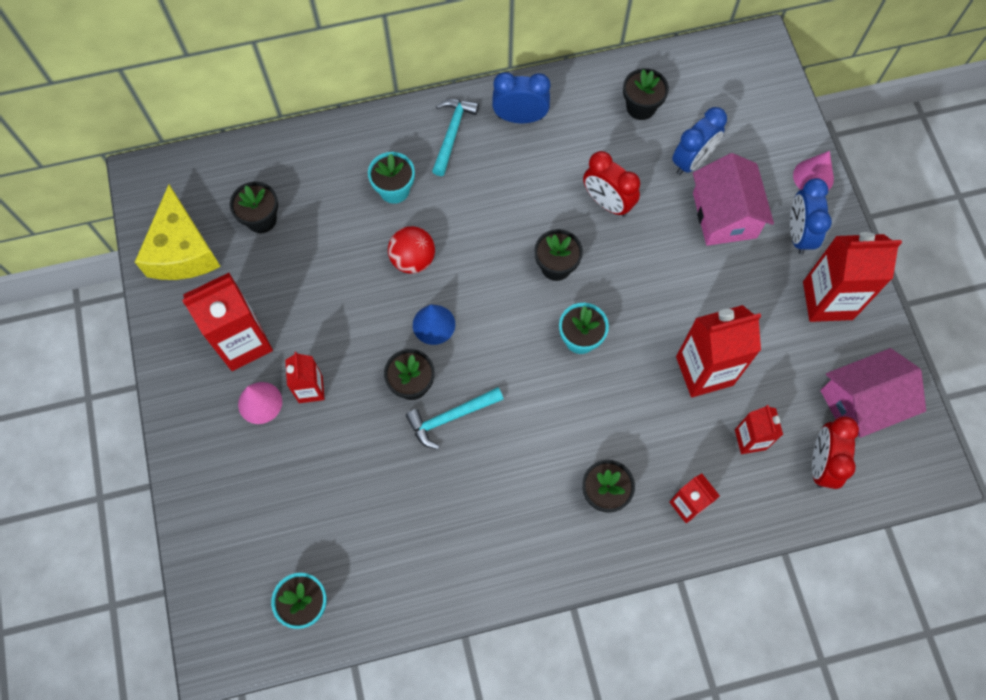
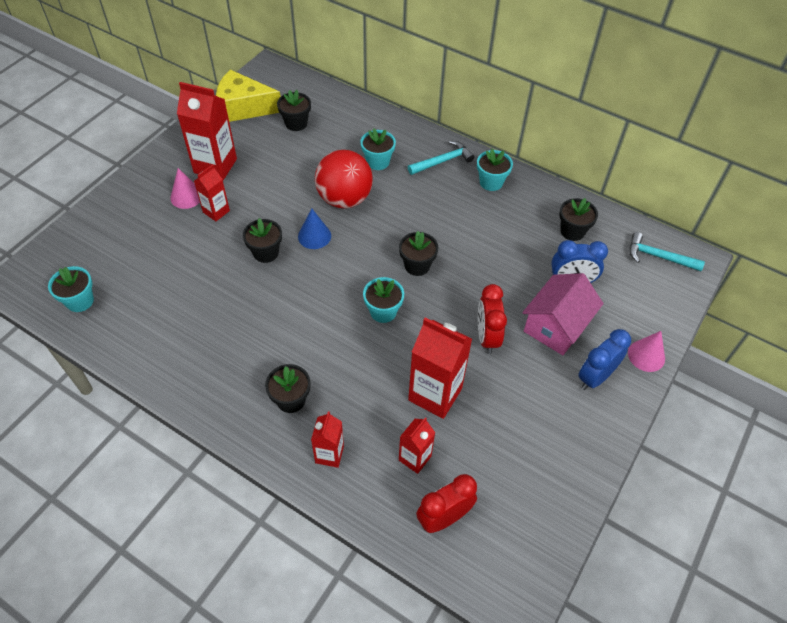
camera: 45 degrees right, 15 degrees down
(182, 250) = (243, 107): yellow cheese -> yellow cheese turned 60 degrees clockwise
(413, 259) = (344, 199): red ball -> red ball, size x1.58
(451, 417) = (263, 285): turquoise hammer -> turquoise hammer (658, 257)
(520, 118) = (491, 182): blue clock -> turquoise flower pot
(607, 203) = (489, 260): red clock -> red clock (487, 337)
(827, 300) = (569, 431): red carton -> none
(861, 403) = (517, 511): pink house -> none

